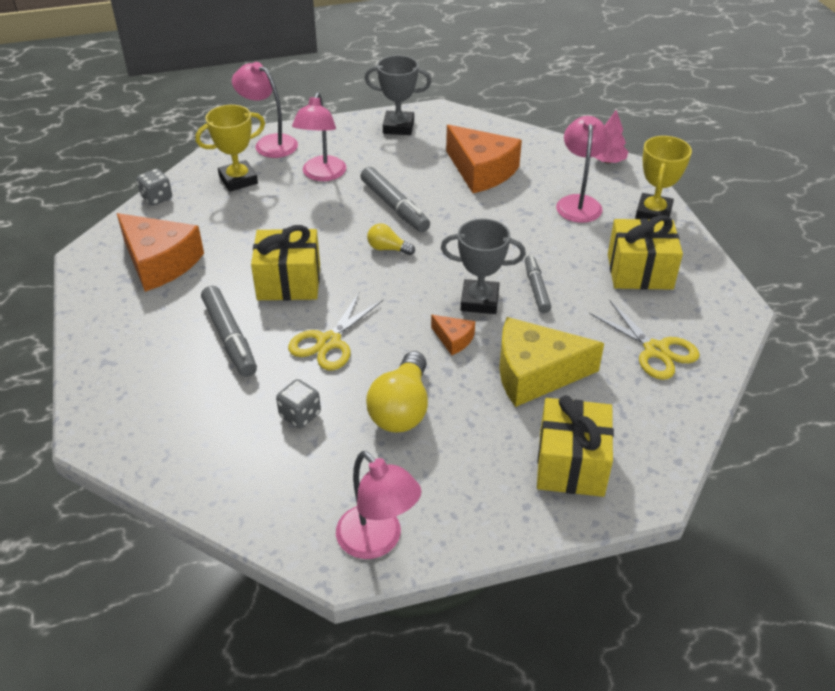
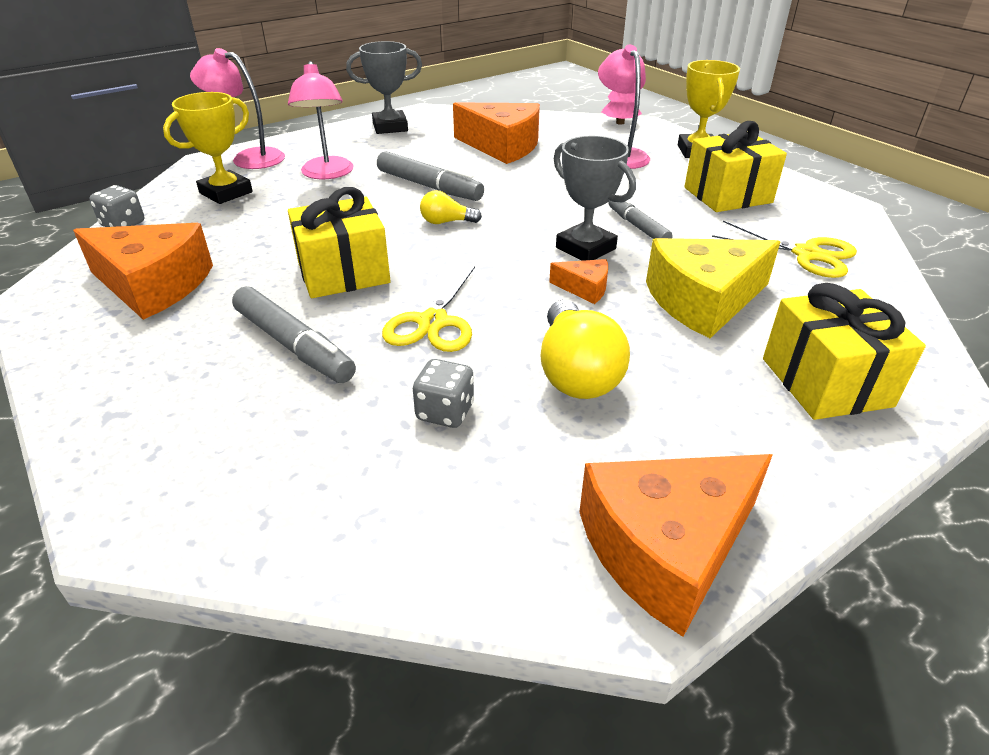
camera: 20 degrees left, 5 degrees down
(377, 541) = (666, 549): pink lamp -> orange cheese
(479, 301) = (585, 248): grey trophy -> grey trophy turned 60 degrees clockwise

